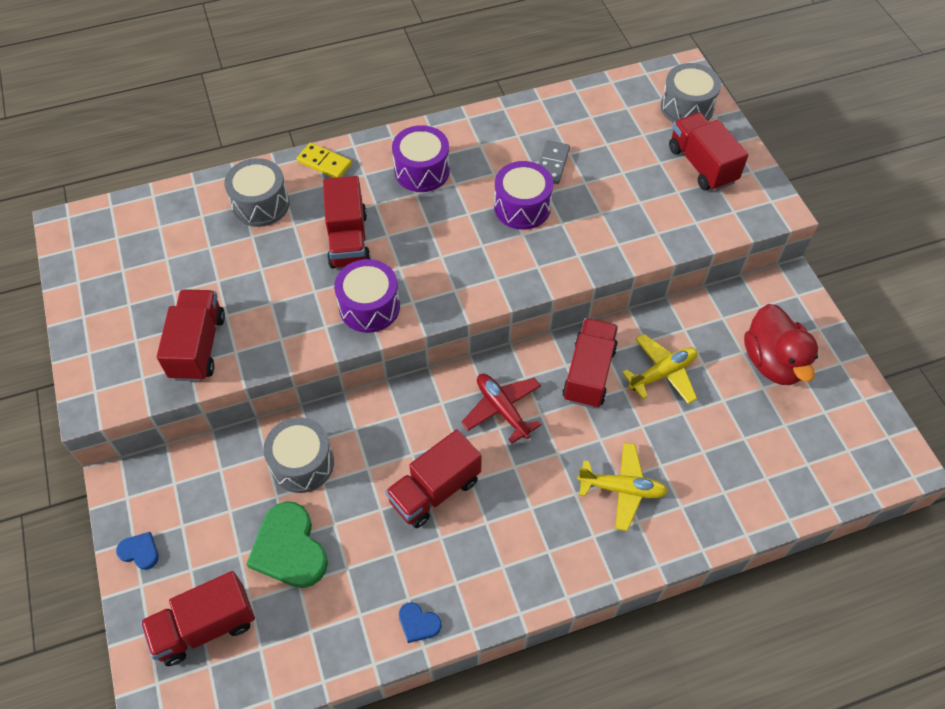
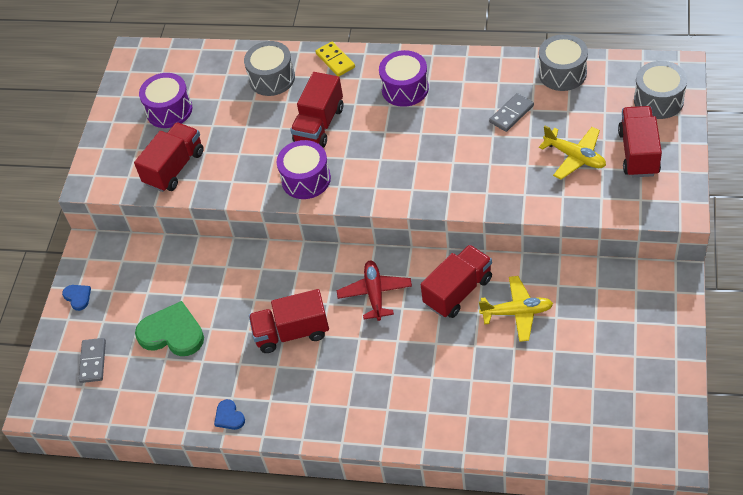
camera: 35 degrees right, 5 degrees down
(205, 627) = (93, 361): red truck -> grey domino
(289, 548) = (172, 333): green heart -> green heart turned 105 degrees clockwise
(302, 463) = (212, 279): grey drum -> grey drum (562, 73)
(522, 207) = (466, 141): purple drum -> purple drum (169, 110)
(622, 489) = (430, 385): yellow plane -> yellow plane (575, 157)
(773, 362) = (616, 337): red duck -> none

